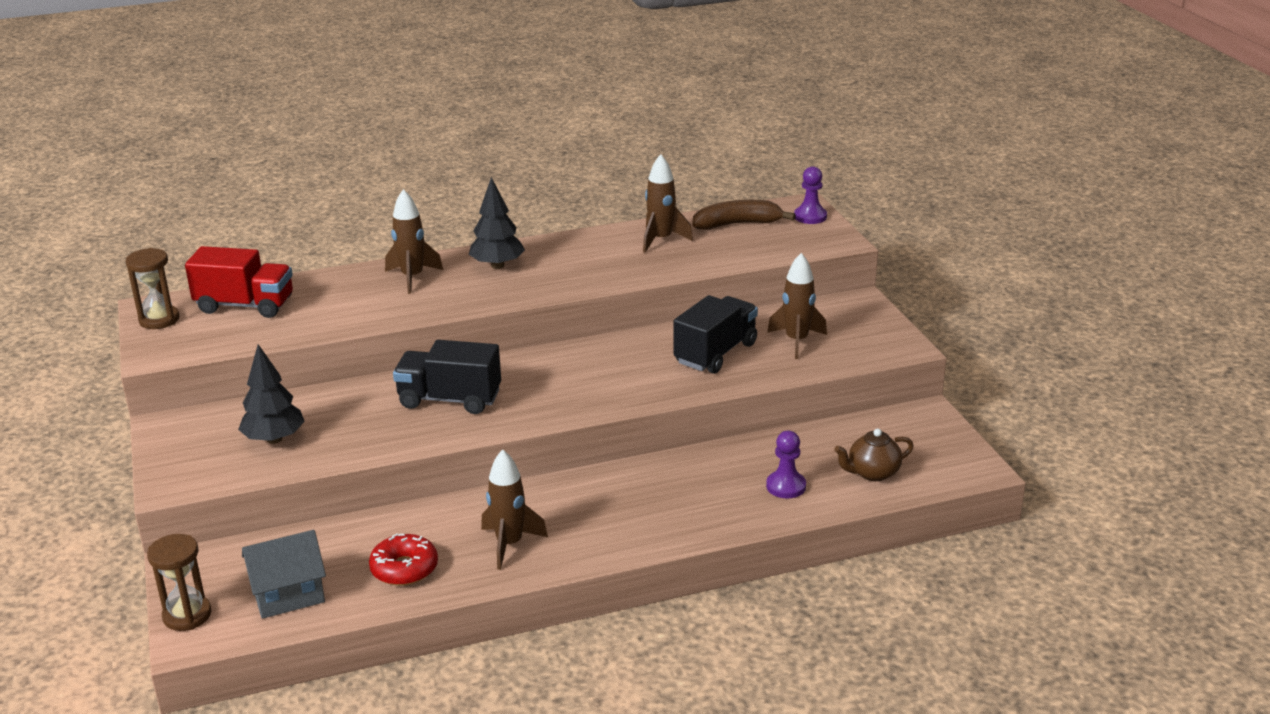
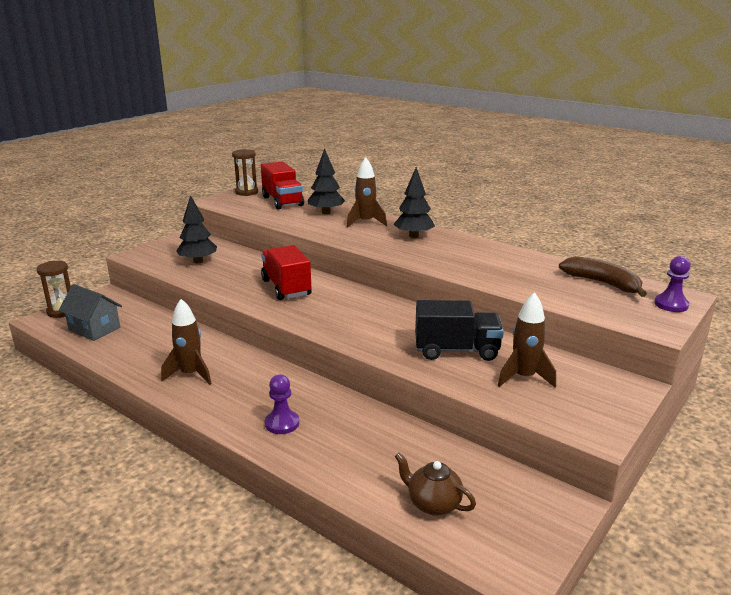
camera: 55 degrees right, 5 degrees down
(338, 290) = (326, 212): none -> black tree
(404, 569) = (141, 351): red donut -> none
(449, 399) = (286, 288): black truck -> red truck
(661, 240) = (530, 267): brown rocket -> none
(786, 486) = (364, 462): purple pawn -> purple pawn (282, 423)

